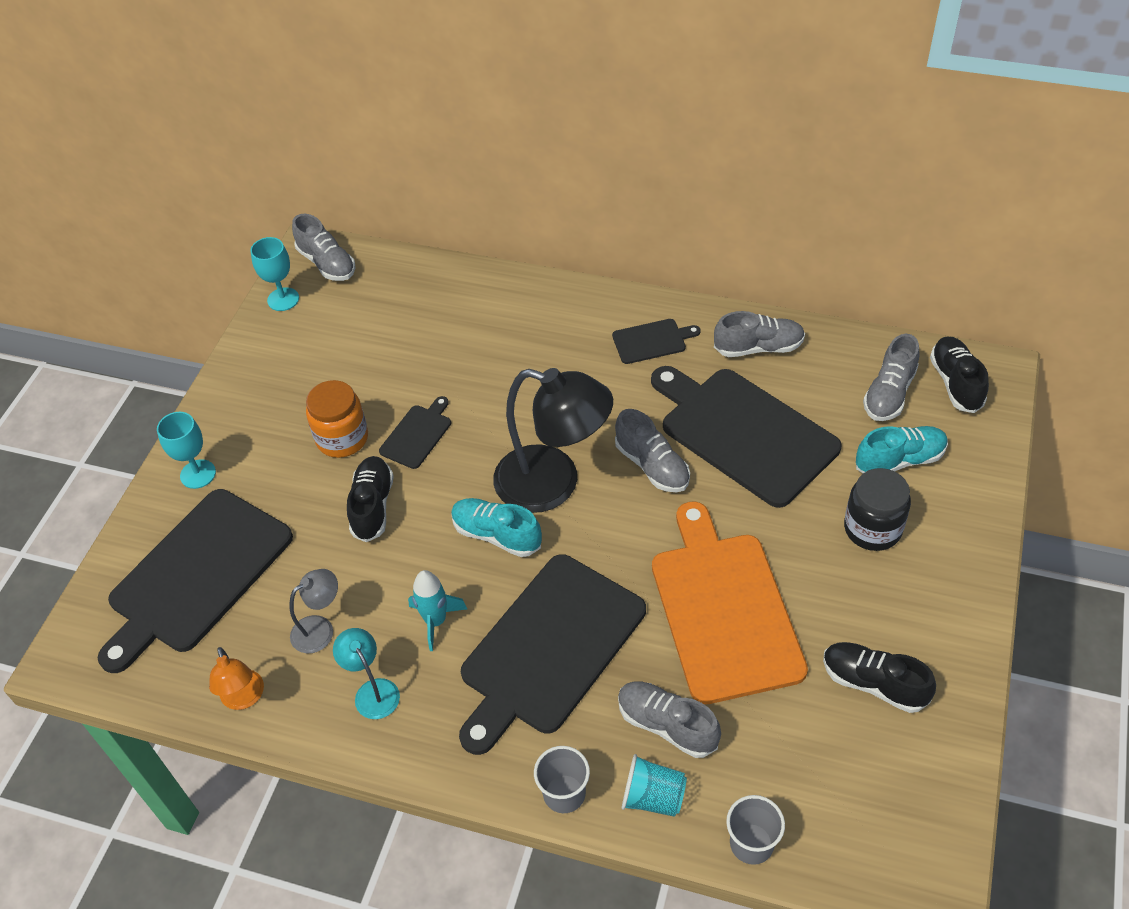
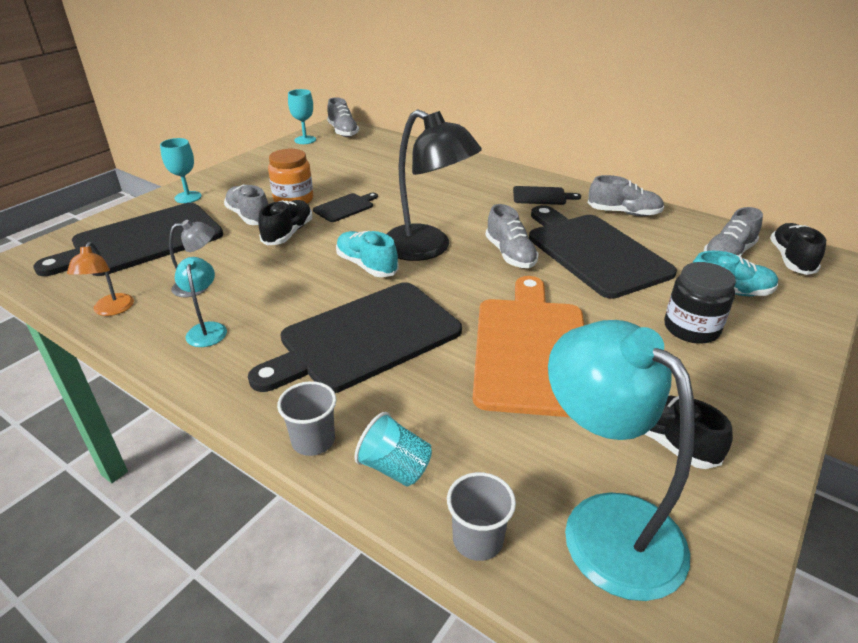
camera: 15 degrees right, 15 degrees down
(436, 621) = (286, 301): turquoise rocket -> none
(667, 725) = (438, 415): grey shoe -> grey shoe (249, 216)
(848, 792) = (605, 524): none -> turquoise lamp

